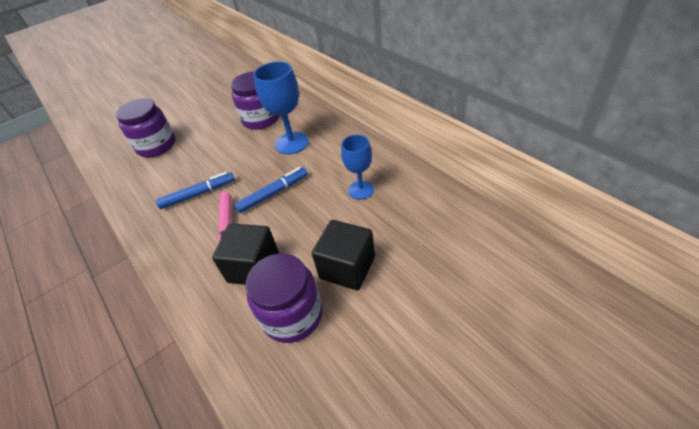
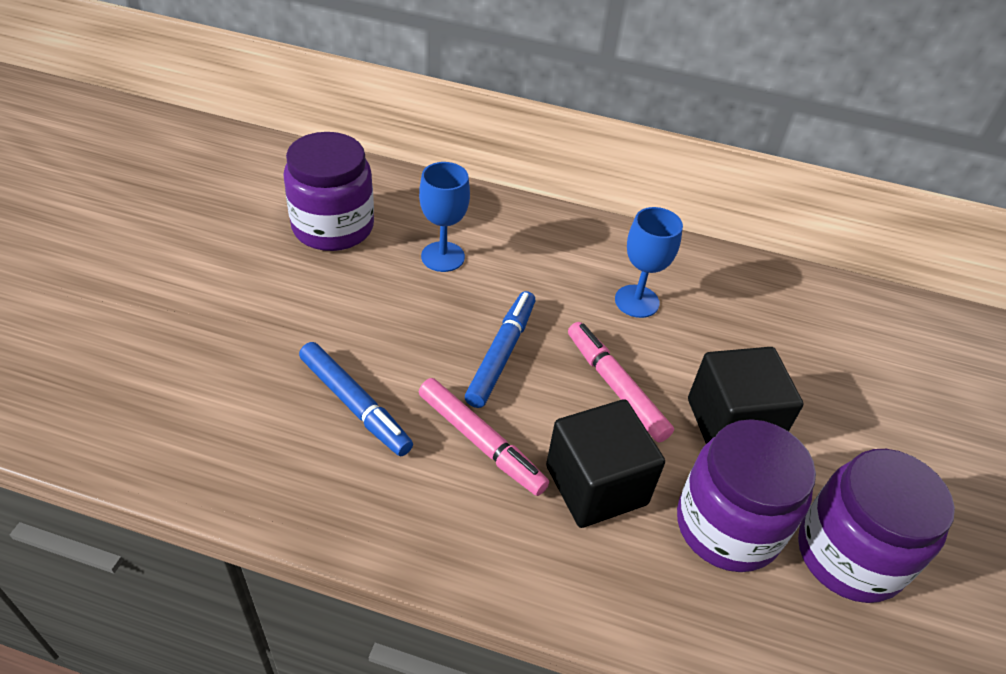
camera: 45 degrees left, 0 degrees up
(156, 146) = (139, 341): purple jar -> purple jar (849, 554)
(198, 194) = (354, 405): blue marker -> blue marker turned 105 degrees clockwise
(292, 143) = (443, 257): blue goblet -> blue goblet, size x0.65
(308, 227) = (615, 386): none -> pink marker

